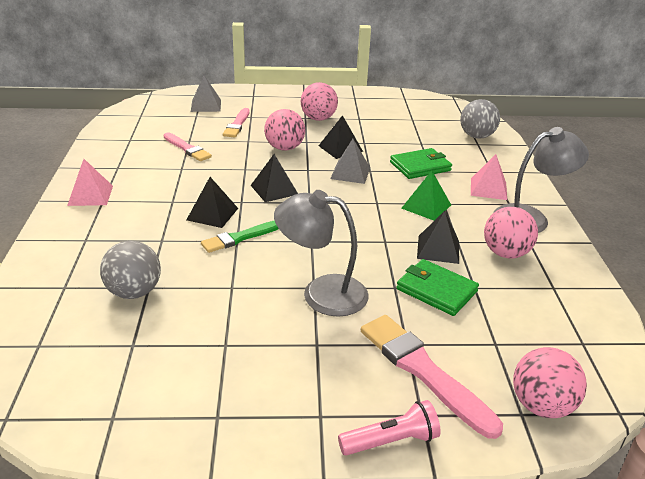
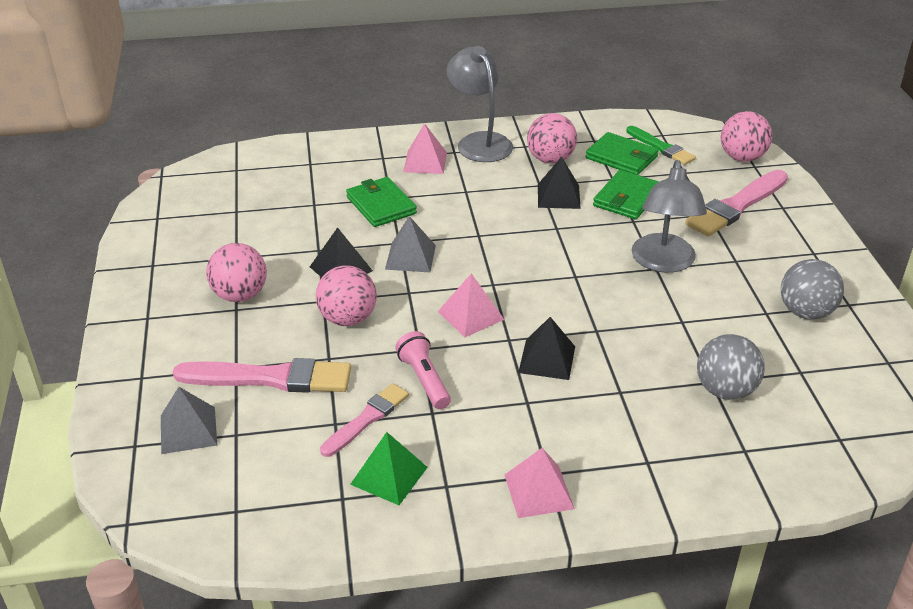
camera: 95 degrees left, 5 degrees up
(237, 125) = (270, 378): pink brush -> pink brush, size x1.61
(240, 238) = (590, 328): green brush -> green brush (661, 147)
(274, 189) = (470, 315): black pyramid -> pink pyramid
(391, 441) = (816, 220): pink flashlight -> pink flashlight (424, 380)
(426, 206) = (476, 202): green pyramid -> green pyramid (389, 475)
(476, 136) = (288, 163): grey ball -> grey ball (805, 312)
(520, 301) = (621, 157): none -> green wallet

